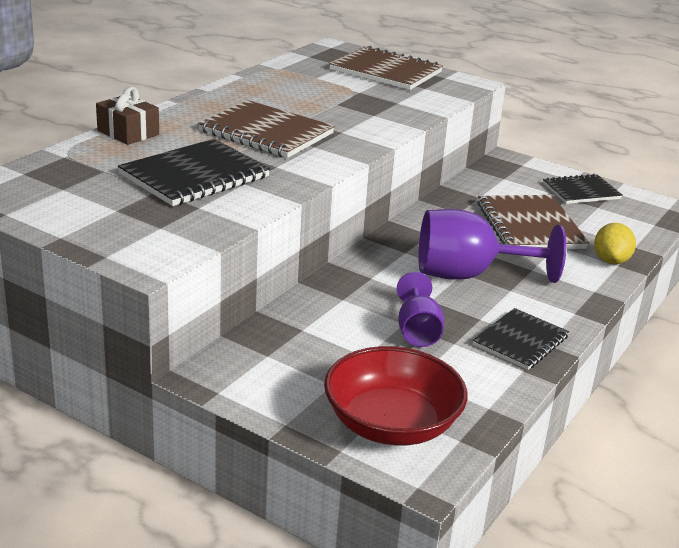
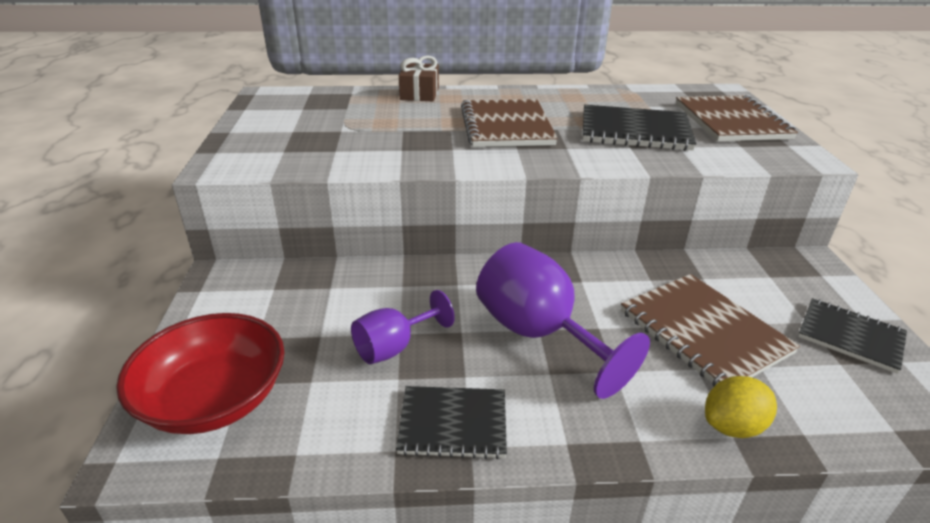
camera: 55 degrees right, 5 degrees up
(195, 176) = (385, 132): black notebook -> black notebook (635, 131)
(529, 226) = (703, 332): brown notebook -> brown notebook turned 75 degrees counterclockwise

